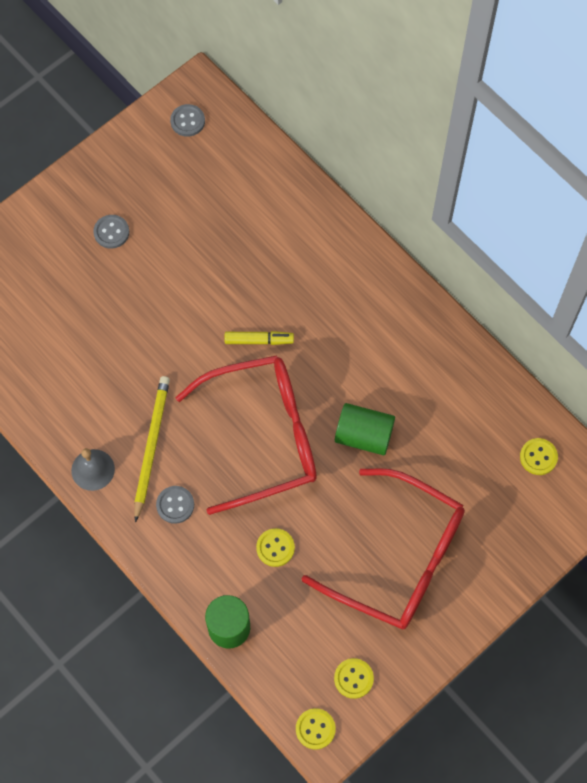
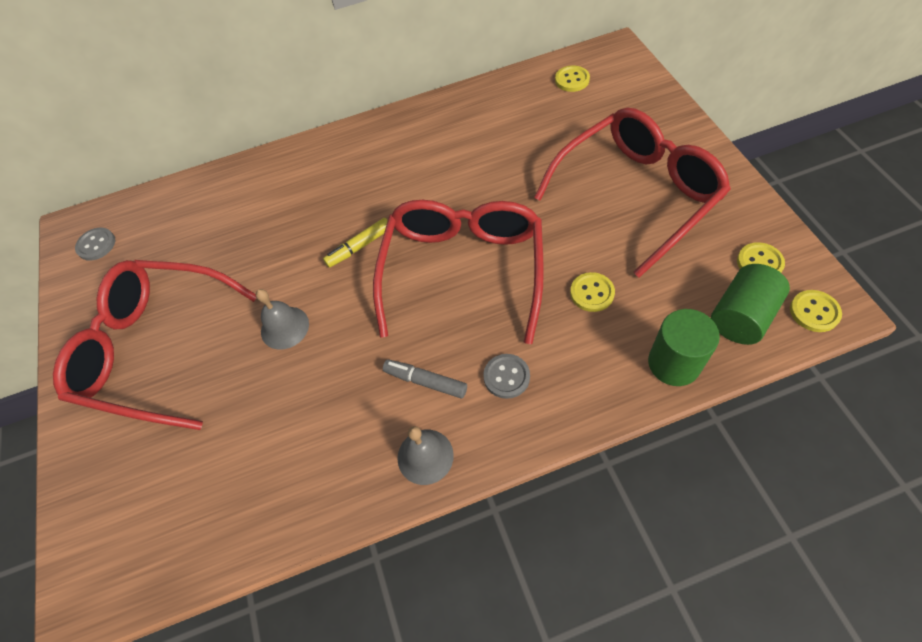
camera: 60 degrees left, 10 degrees down
(111, 232) = (157, 349): grey button -> red glasses
(151, 446) = (425, 381): yellow pencil -> grey marker
(162, 318) = (285, 327): none -> grey bell
(259, 340) = (359, 247): yellow marker -> yellow marker turned 150 degrees counterclockwise
(364, 435) = (499, 190): green cylinder -> green cylinder (741, 316)

